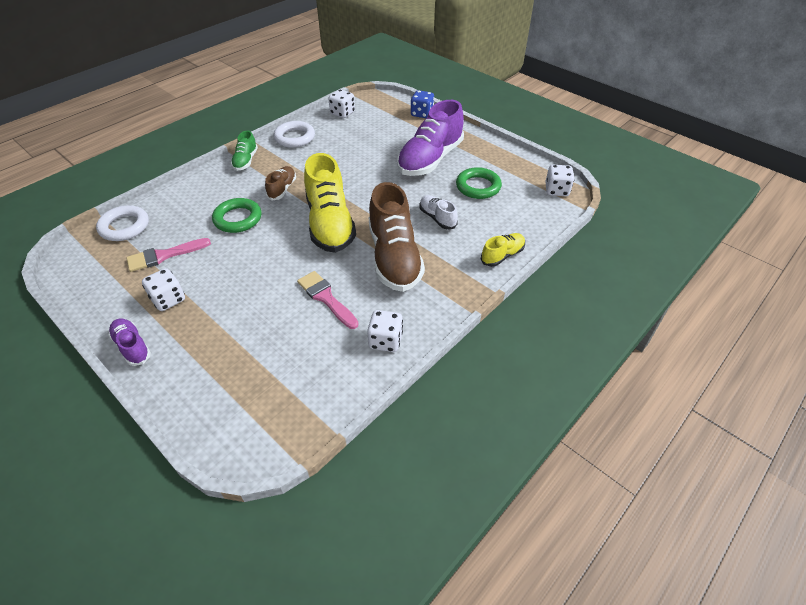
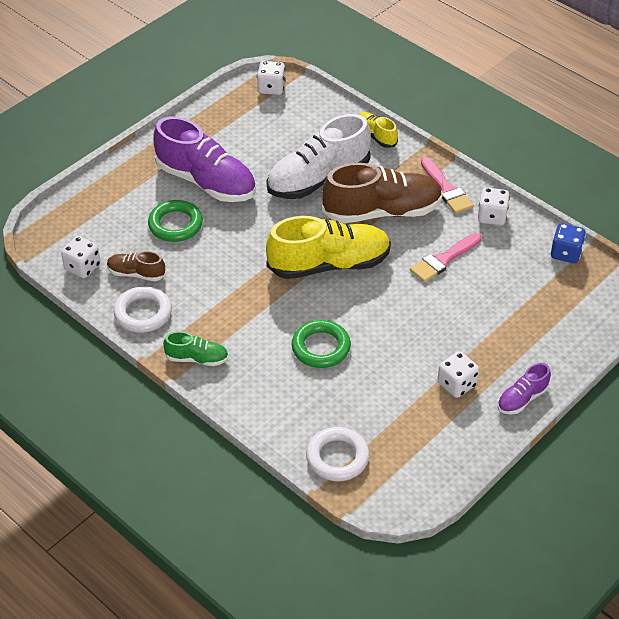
camera: 90 degrees left, 0 degrees up
(164, 256) = (389, 404): pink brush -> pink brush (447, 189)
(282, 189) = (262, 313): brown shoe -> brown shoe (136, 274)
(422, 114) = (96, 187): blue dice -> blue dice (566, 253)
(437, 218) = (318, 179): white shoe -> white shoe, size x2.06
(478, 186) = (263, 145): green ring -> green ring (175, 224)

